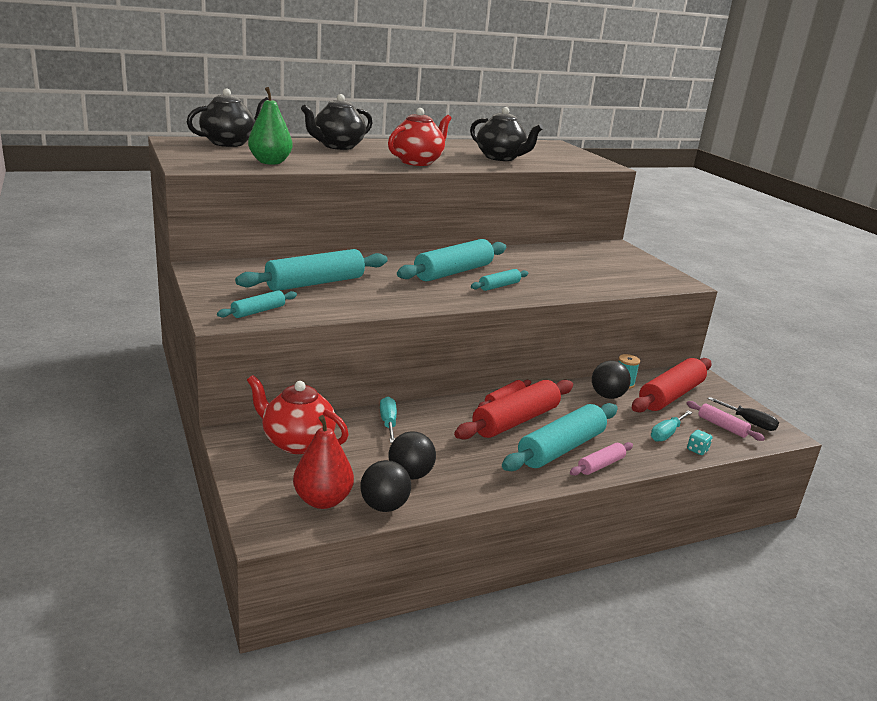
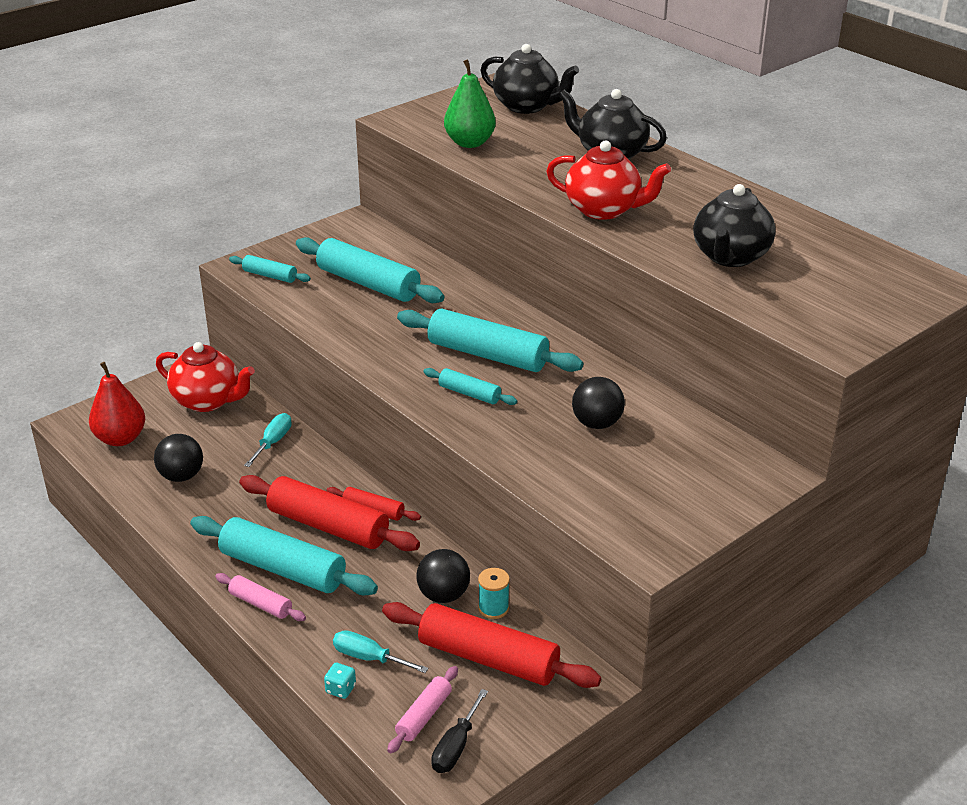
camera: 75 degrees right, 10 degrees up
(297, 442) = (208, 401): red teapot -> red teapot turned 105 degrees clockwise
(384, 506) = (124, 473): black ball -> black ball (597, 423)
(388, 423) = (273, 442): turquoise screwdriver -> turquoise screwdriver turned 45 degrees counterclockwise

